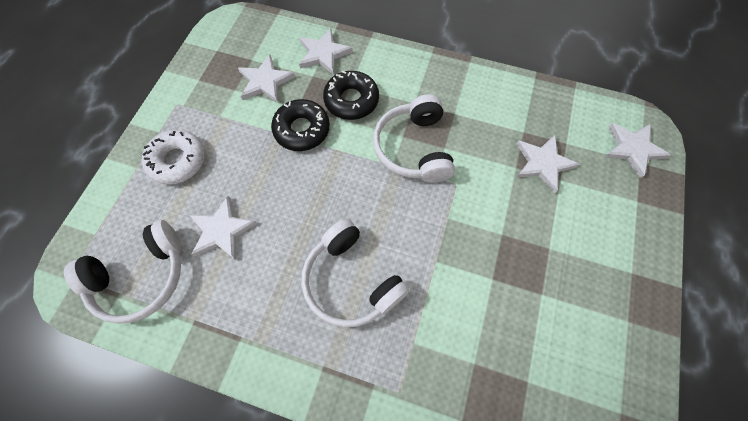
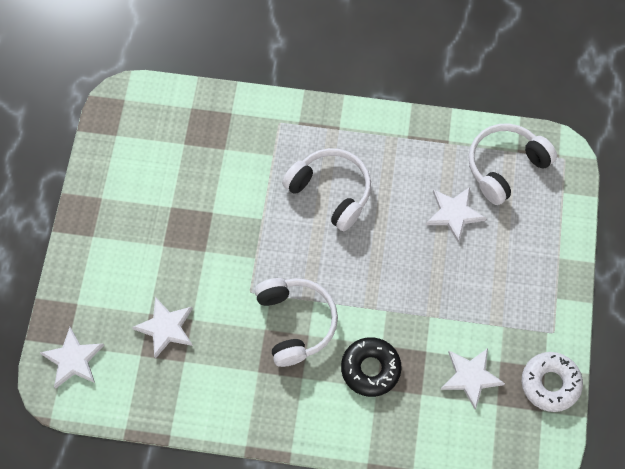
camera: 170 degrees right, 0 degrees up
(178, 161) = (523, 270): white donut -> white donut (550, 383)
(302, 130) = (413, 324): black donut -> none
(323, 53) = (417, 427): white star -> none

